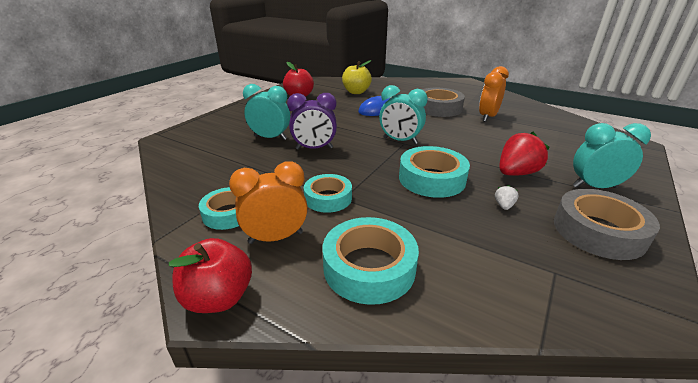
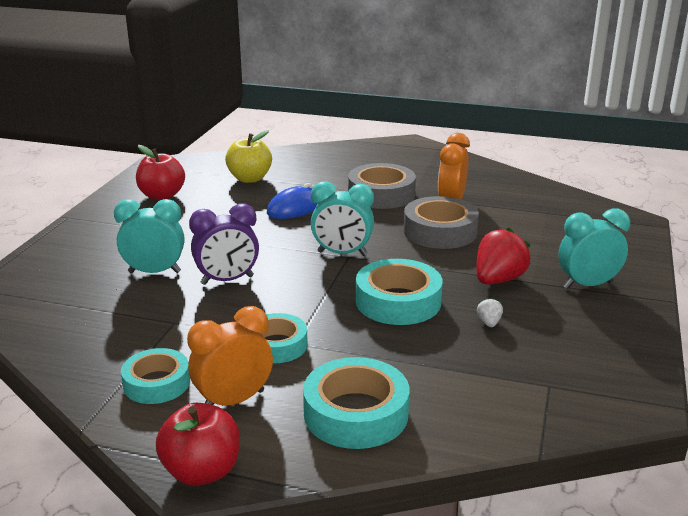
camera: 15 degrees left, 5 degrees down
(598, 231) = (591, 336): grey tape -> grey tape (440, 231)

